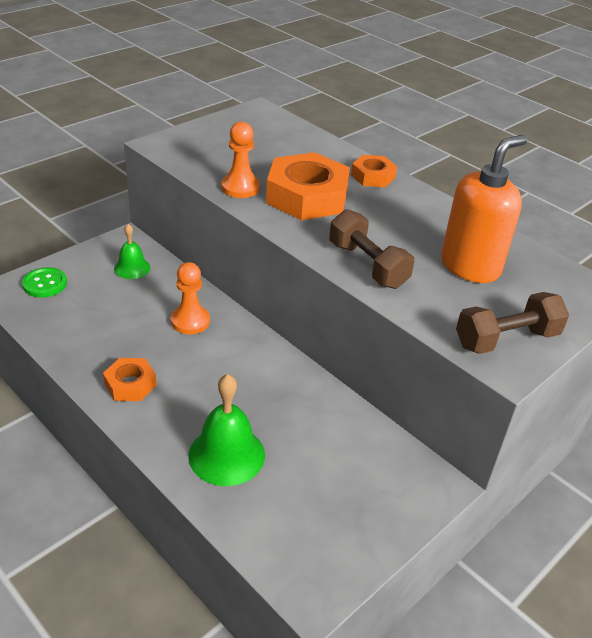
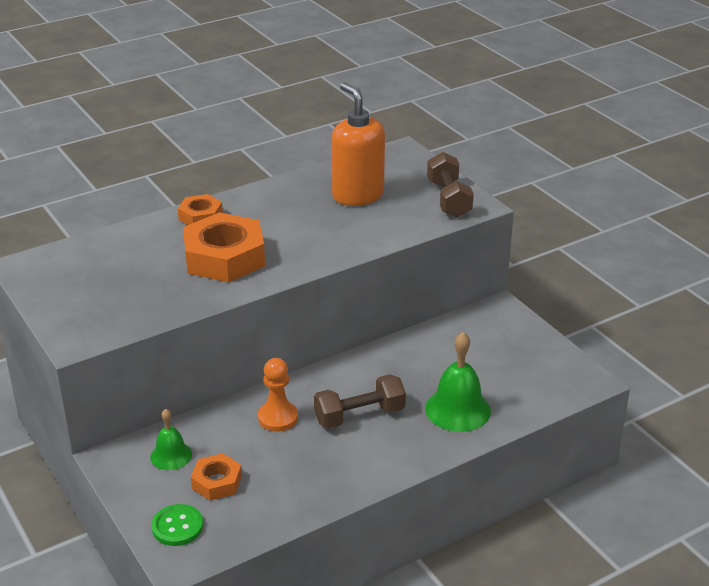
camera: 75 degrees left, 5 degrees down
(130, 384) = (361, 462): orange nut -> orange nut (217, 482)
(240, 188) = (194, 294): orange pawn -> none
(367, 265) = (344, 242): brown dumbbell -> brown dumbbell (359, 415)

